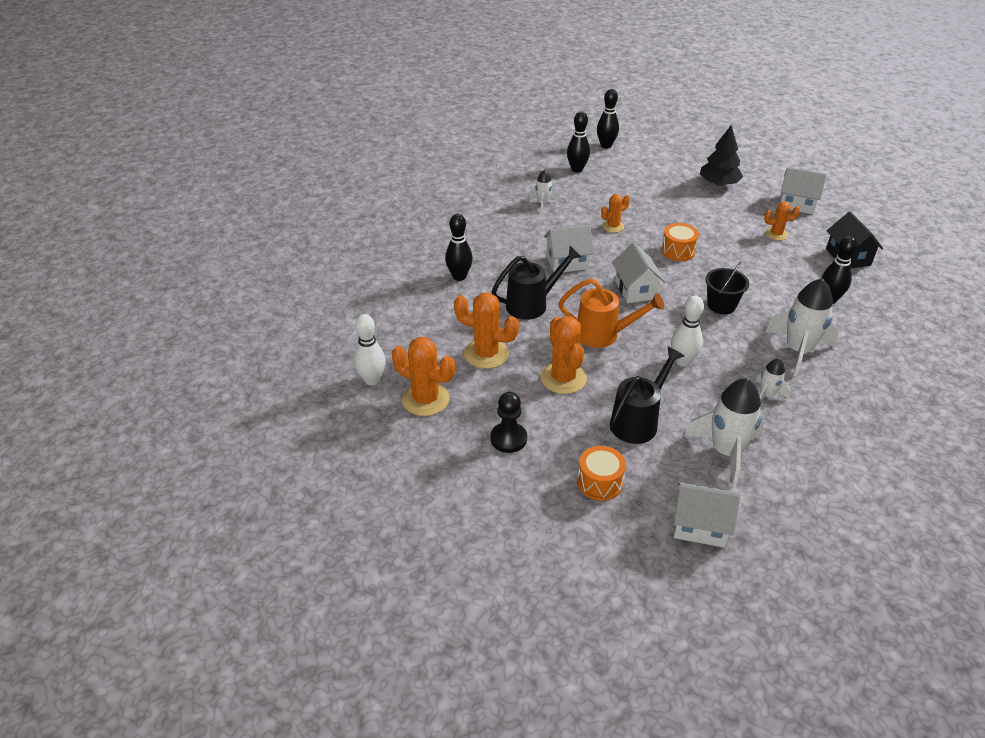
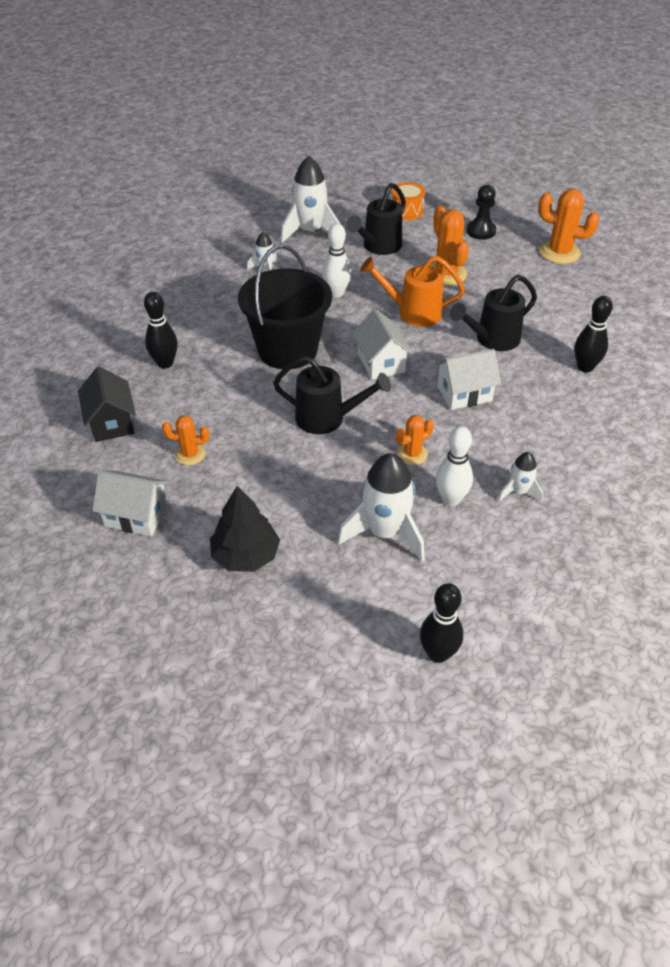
camera: 175 degrees right, 5 degrees up
(372, 380) = (614, 264): white bowling pin -> white bowling pin (451, 499)
(486, 354) = (522, 289): orange cactus -> none
(577, 169) = (481, 576): black bowling pin -> none
(678, 251) = (327, 418): orange drum -> black watering can
(700, 526) = (337, 193): white house -> none
(721, 305) = (287, 350): black bucket -> black bucket, size x1.94
(798, 350) = (222, 308): white rocket -> white rocket (385, 532)

